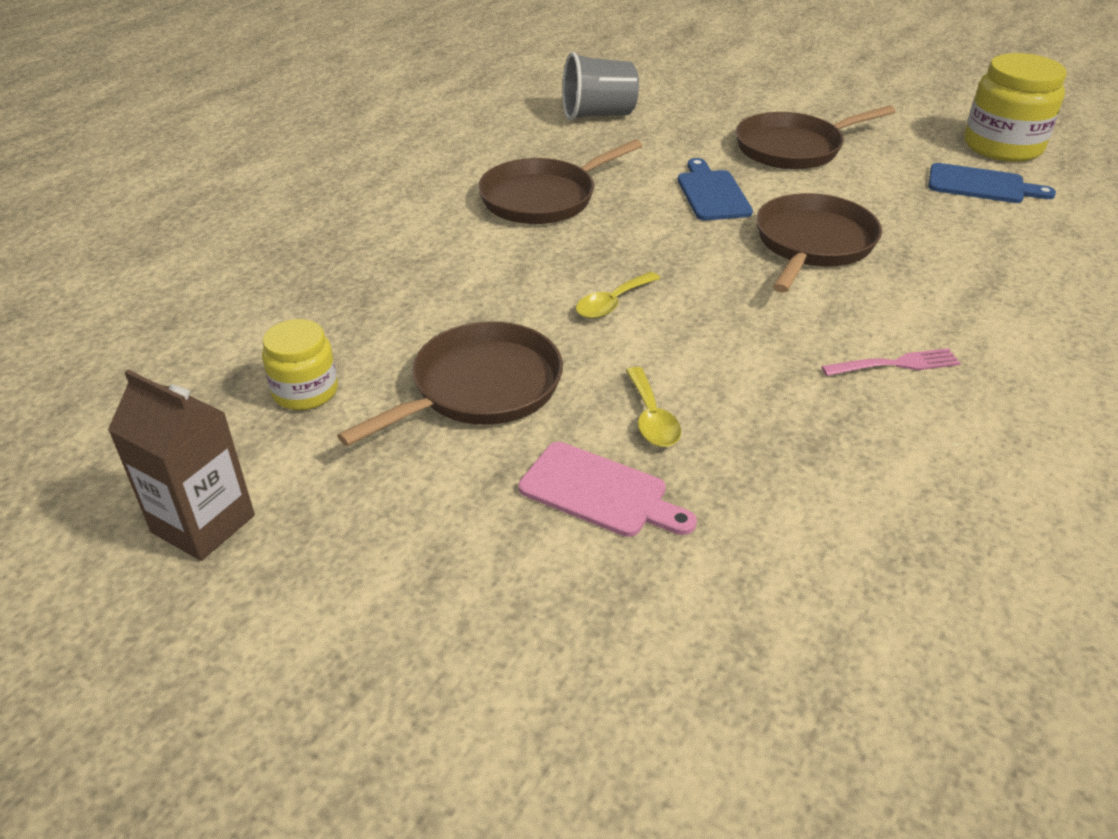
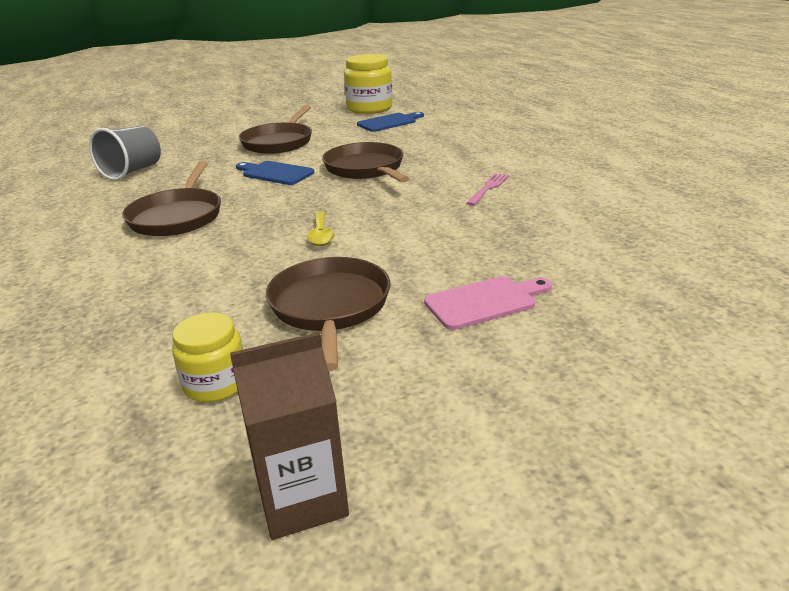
camera: 50 degrees left, 10 degrees down
(651, 418) = (441, 262): yellow spoon -> none

